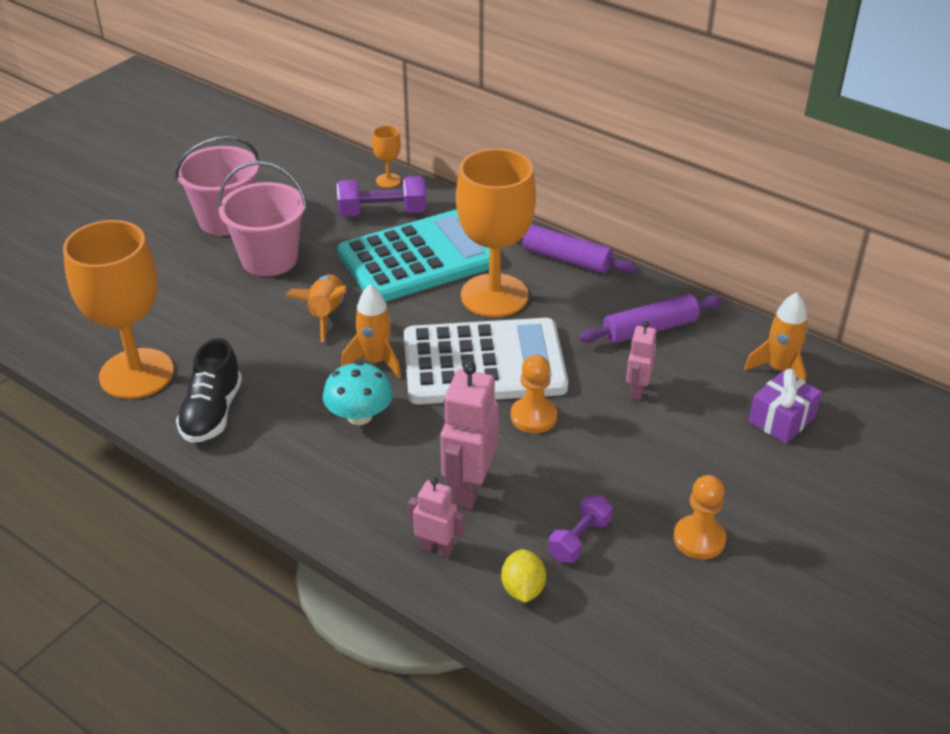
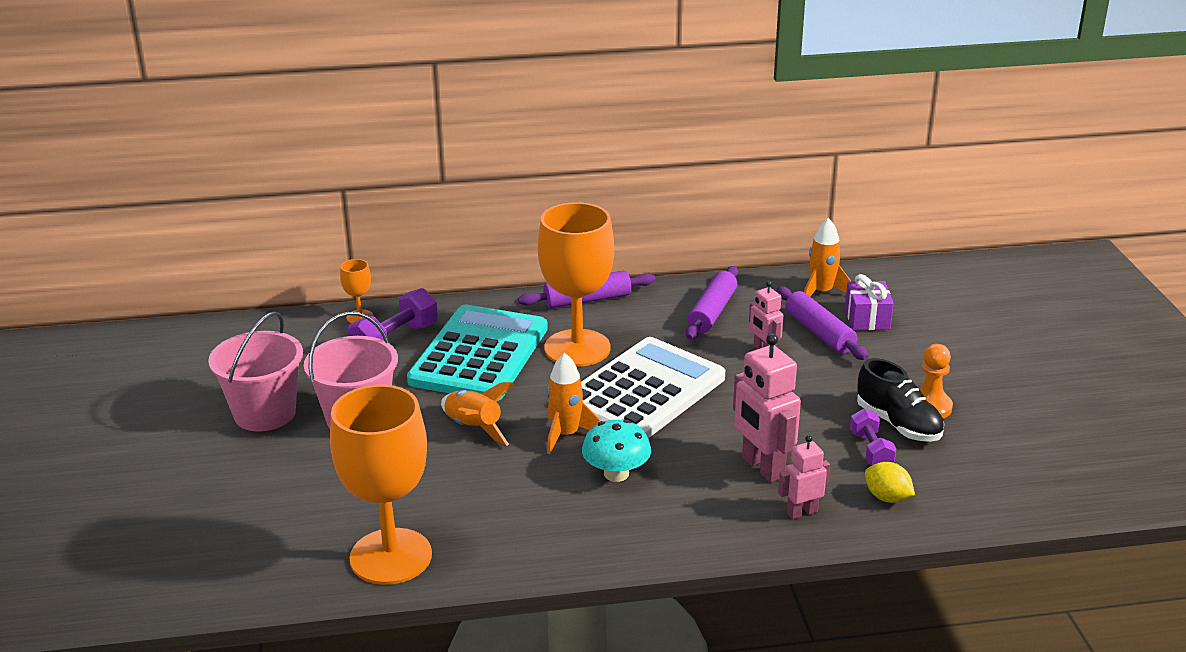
camera: 45 degrees left, 10 degrees down
(212, 413) = (503, 541): black shoe -> black shoe (898, 424)
(533, 417) = (729, 403): orange pawn -> none
(713, 405) = (819, 333): none -> purple rolling pin

